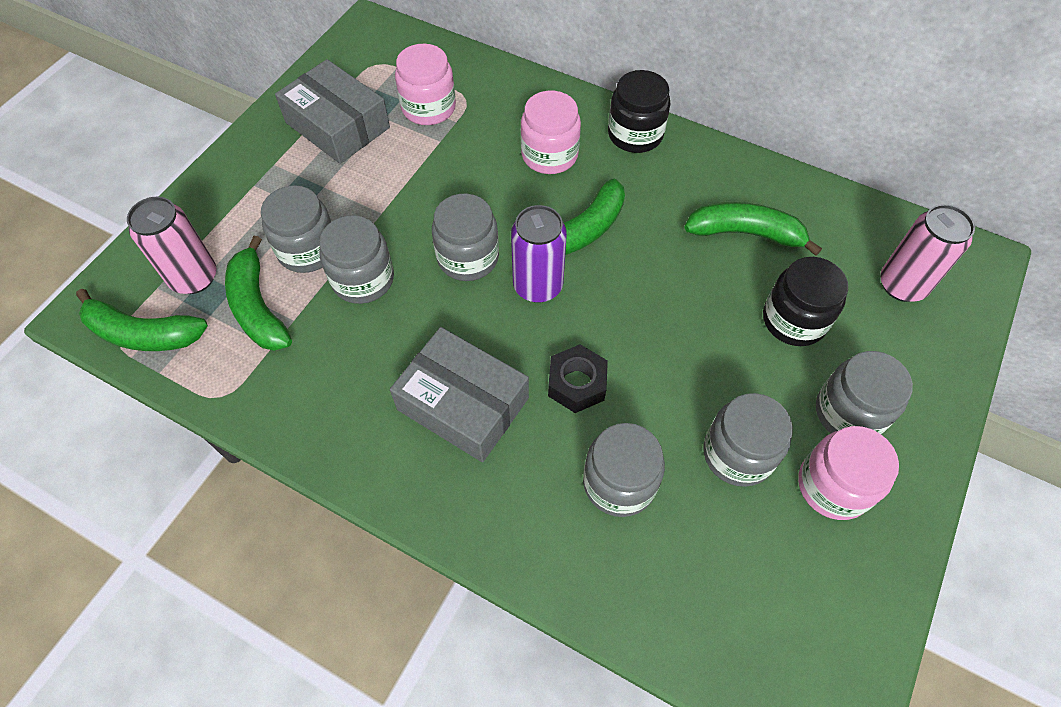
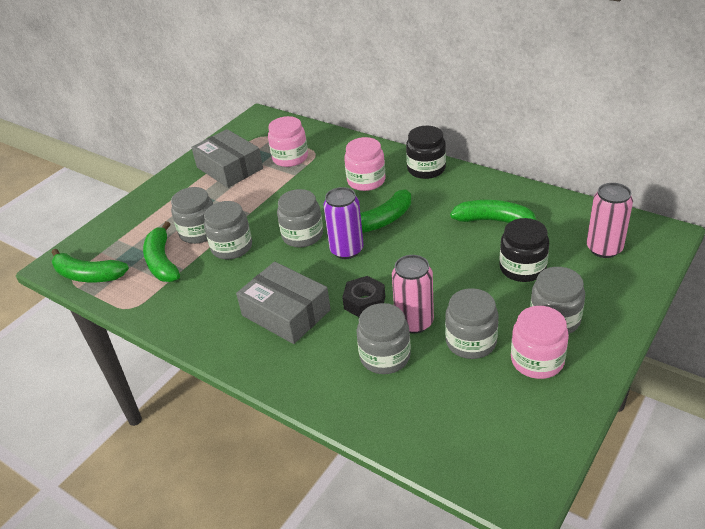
camera: 10 degrees right, 20 degrees down
(194, 277) = (125, 247): pink can -> pink can (414, 322)

